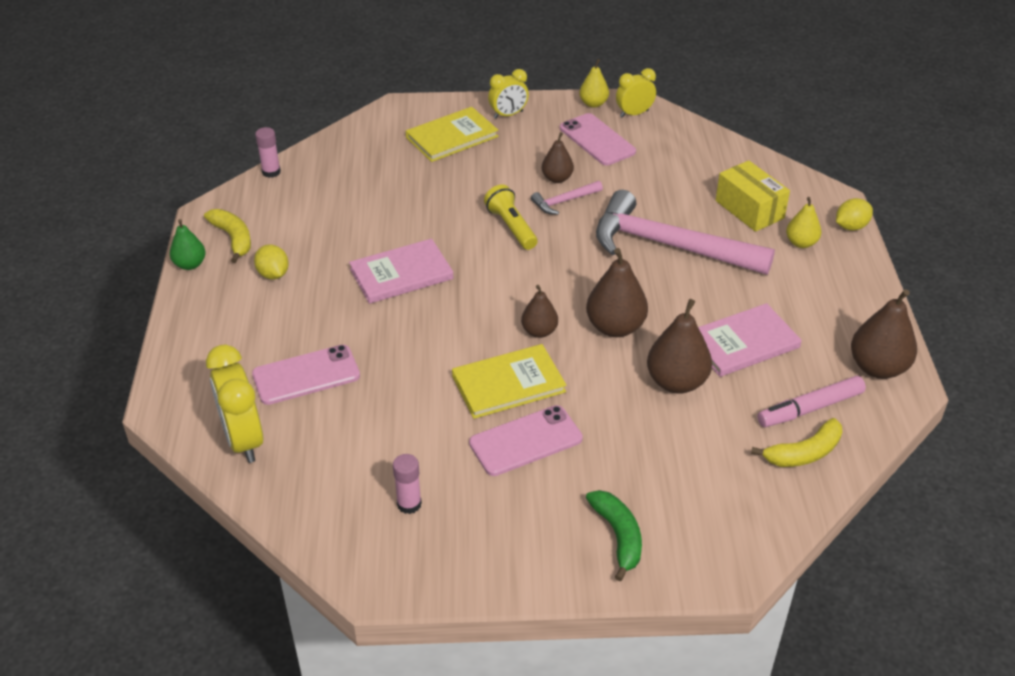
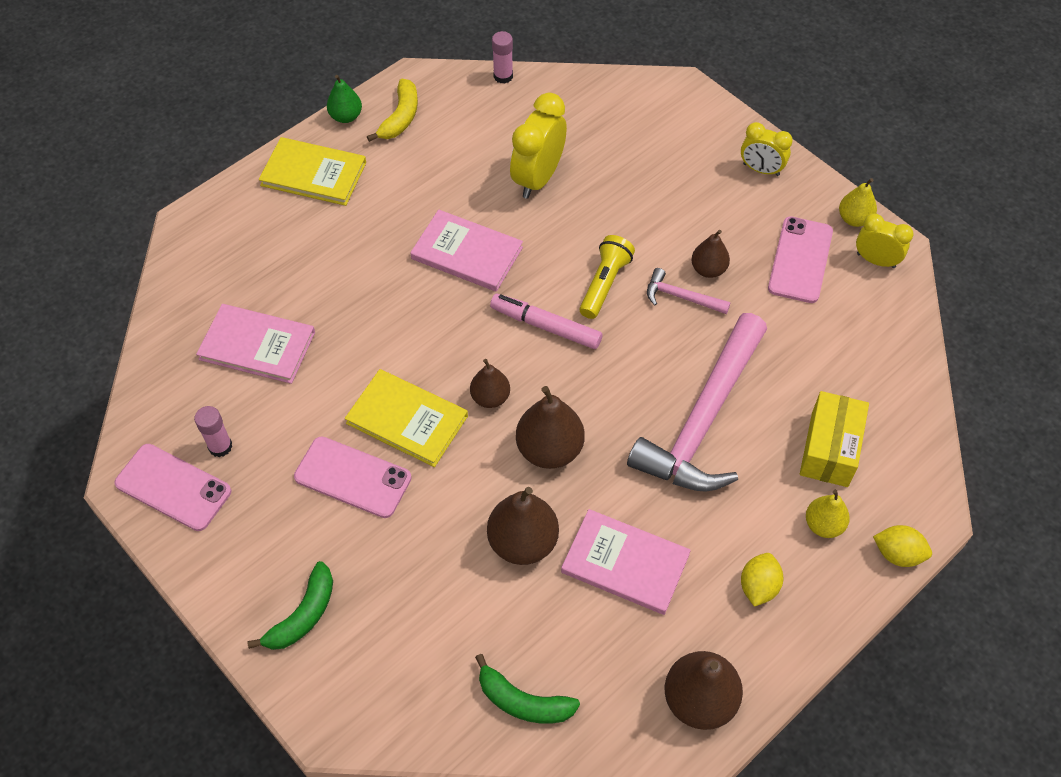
camera: 50 degrees right, 15 degrees up
(243, 440) = (197, 295): yellow clock -> yellow clock (538, 178)
(273, 274) = (385, 174): yellow lemon -> yellow lemon (758, 586)
(306, 375) = (295, 280): pink phone -> pink phone (173, 487)
(339, 430) = (257, 345): none -> pink book
(452, 137) = (682, 154): yellow book -> yellow book (313, 174)
(670, 246) = (704, 419): pink hammer -> pink hammer turned 135 degrees counterclockwise
(804, 453) = (523, 701): yellow banana -> green banana
(810, 408) = (587, 673): pink marker -> pink marker (546, 326)

